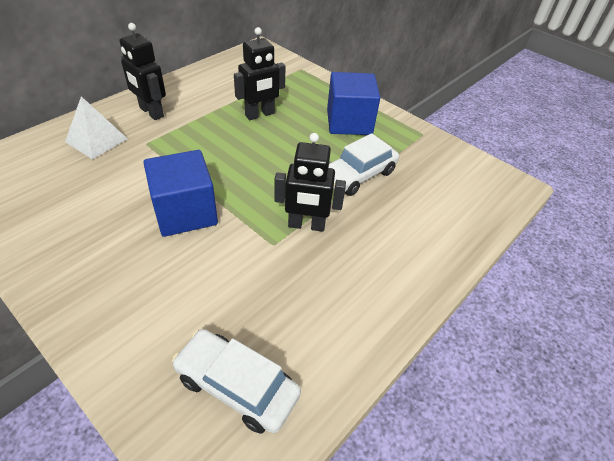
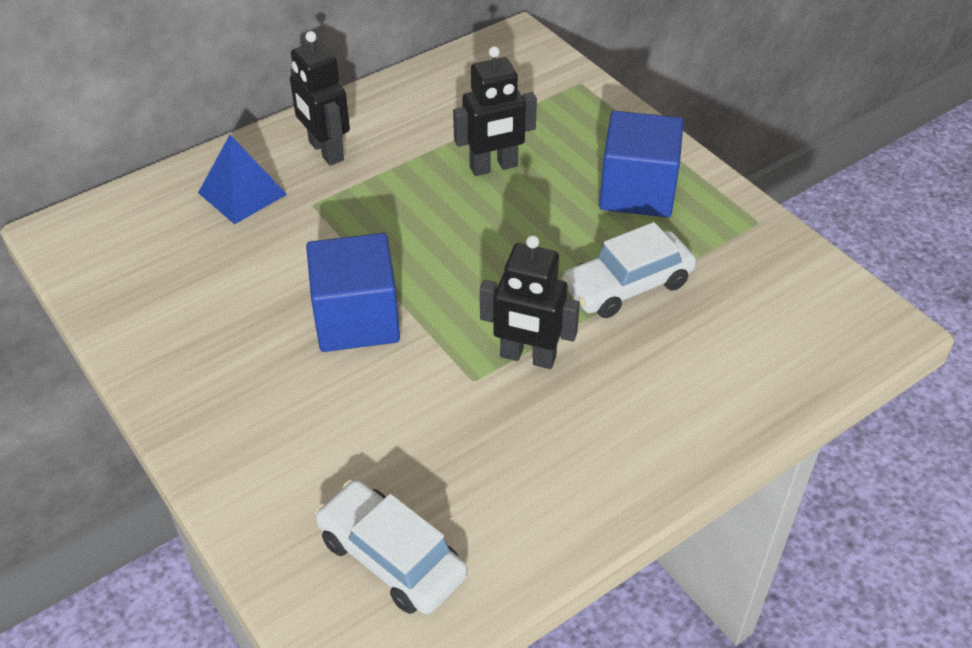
camera: 15 degrees right, 0 degrees up
(96, 140) = (242, 193): white pyramid -> blue pyramid

